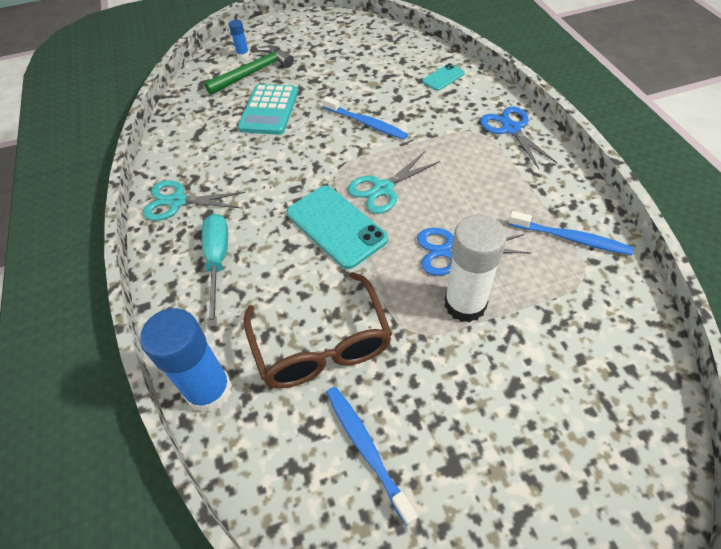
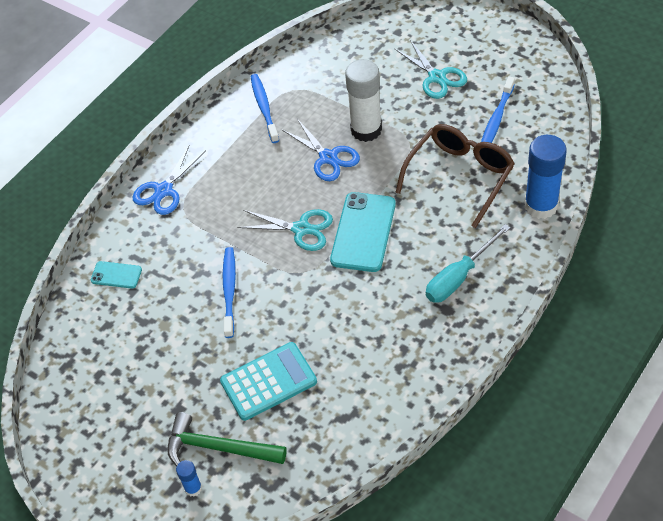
camera: 125 degrees left, 0 degrees up
(177, 201) = (434, 355): turquoise scissors -> turquoise scissors (437, 77)

